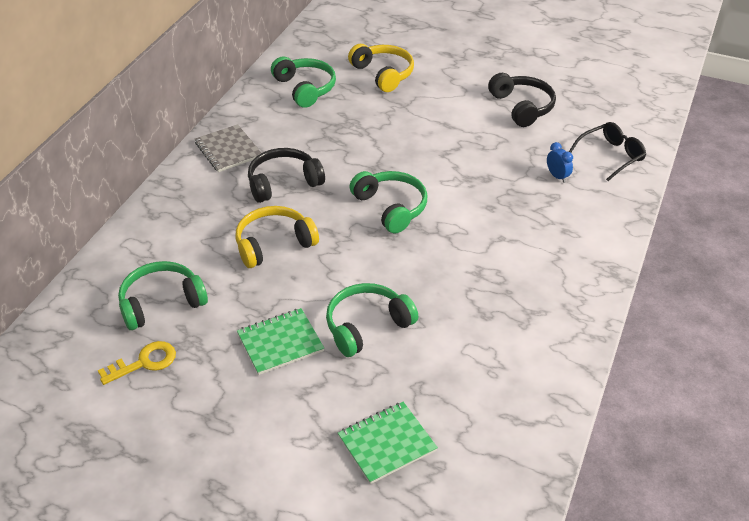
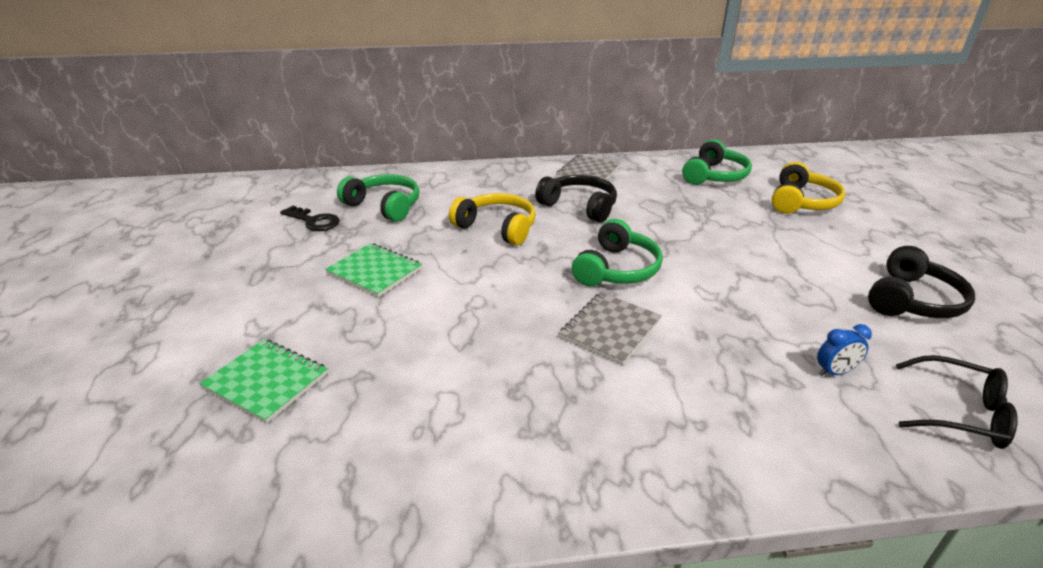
camera: 60 degrees right, 10 degrees down
(144, 362) = (314, 221): yellow key -> black key
(367, 326) = (431, 312): green headphones -> none
(456, 244) = (610, 329): none -> grey notebook
(557, 176) = (834, 372): blue clock -> blue clock turned 45 degrees clockwise

